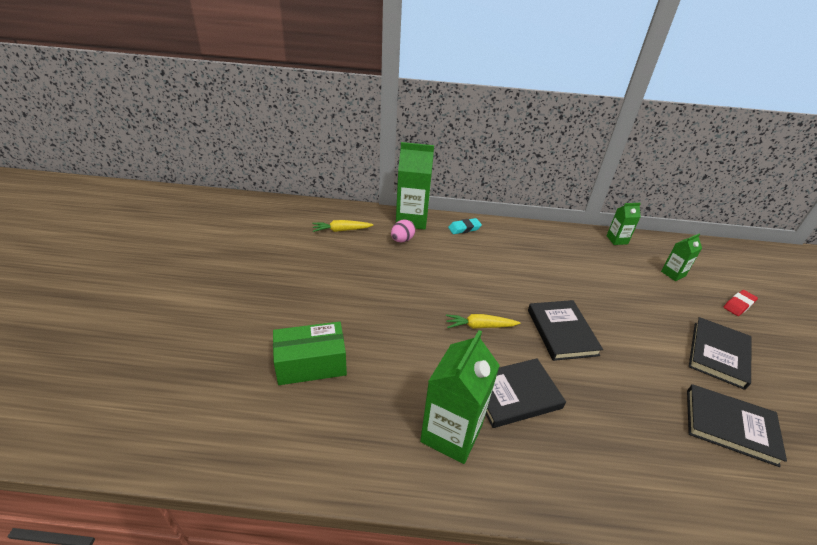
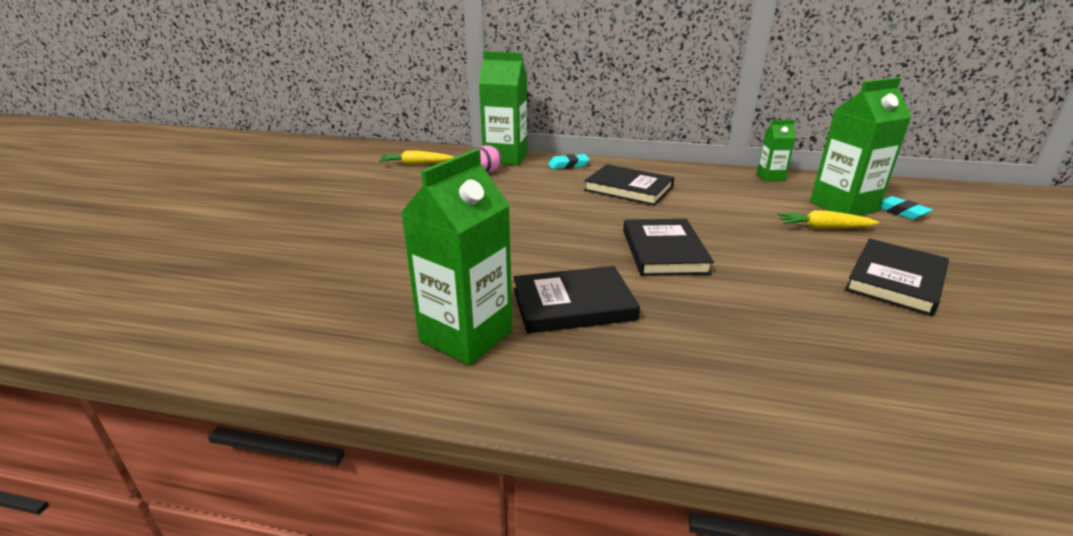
camera: 10 degrees right, 10 degrees down
(311, 364) = (316, 265): green box -> none
(479, 326) = (551, 242): yellow carrot -> yellow carrot (823, 228)
(673, 274) = (843, 206): green carton -> green carton, size x1.90
(711, 278) = (900, 212): none -> turquoise eraser
(730, 426) = (899, 352): black book -> black book (628, 189)
(738, 305) = (938, 236): red eraser -> none

